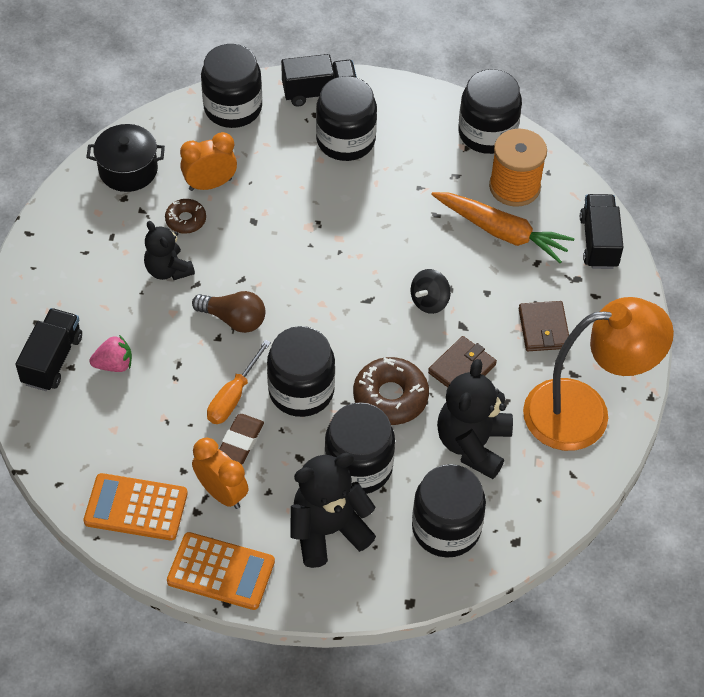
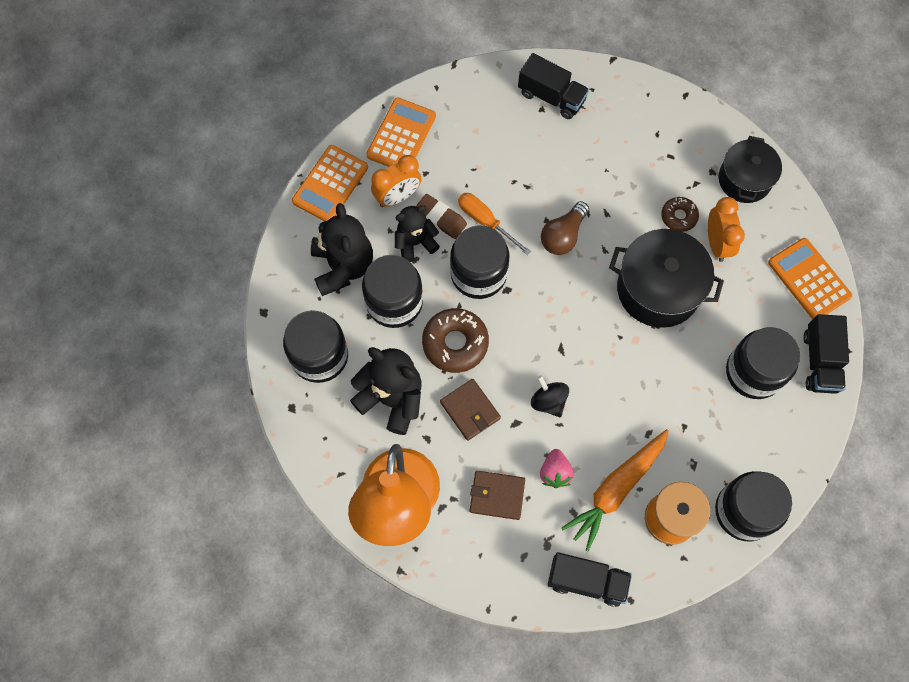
camera: 105 degrees right, 15 degrees up
(114, 364) = (537, 139): pink strawberry -> pink strawberry (555, 472)
(168, 270) = (626, 194): black teddy bear -> black teddy bear (415, 242)
(233, 108) = (809, 279): black jar -> orange calculator
(276, 226) = (658, 289): none -> black pot

